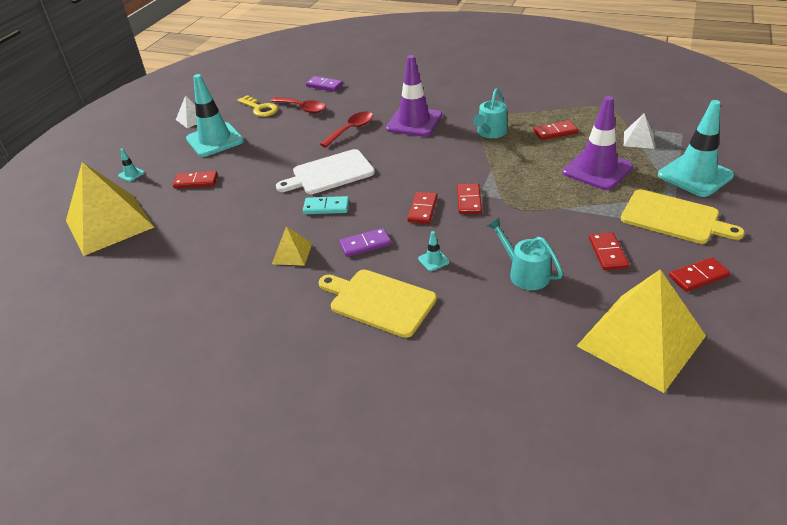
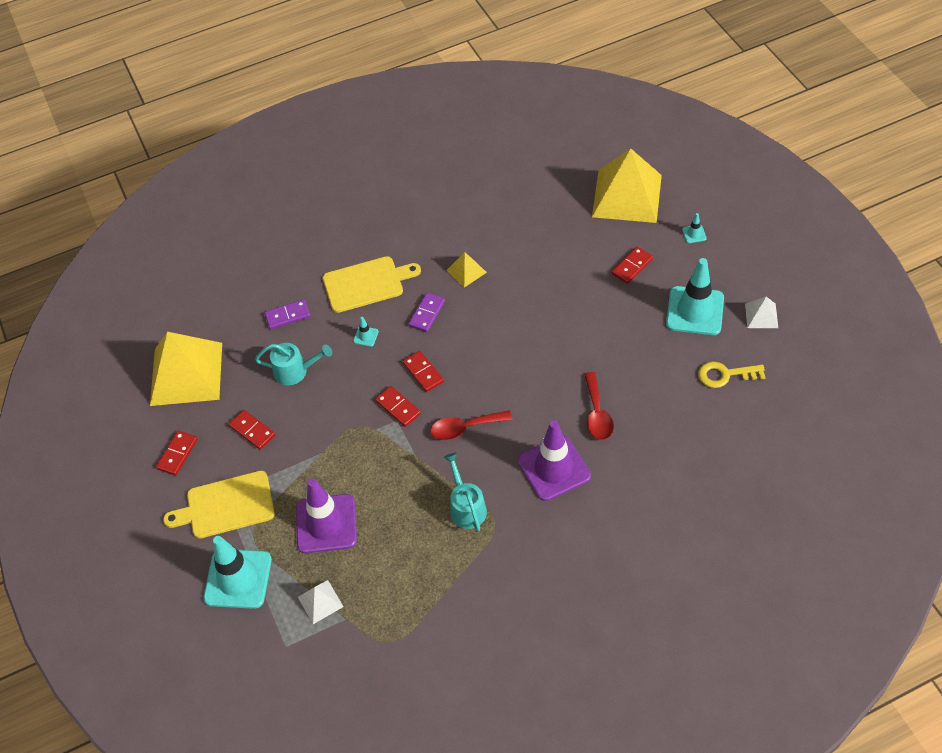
camera: 135 degrees right, 15 degrees up
(302, 108) = (686, 406): red spoon -> red spoon (465, 428)
(324, 85) = (720, 456): purple domino -> purple domino (287, 316)
(326, 207) = (497, 321): turquoise domino -> none
(330, 173) = (541, 352): white cutting board -> none
(555, 132) = (407, 554): red domino -> none

